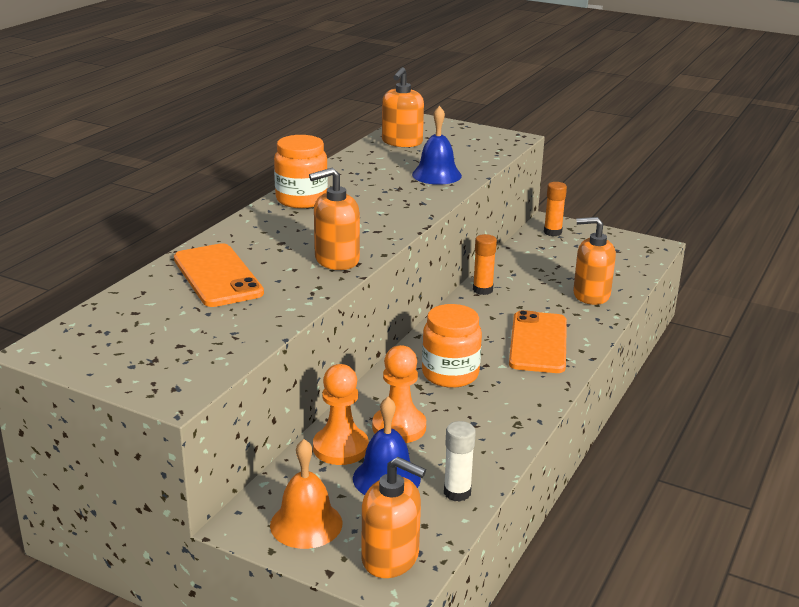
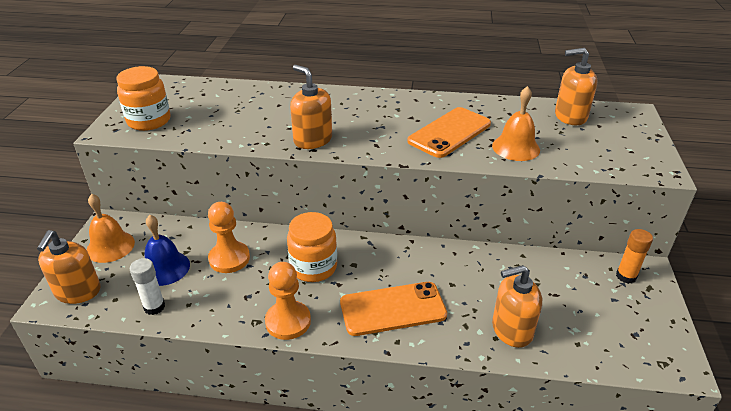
camera: 70 degrees right, 10 degrees up
(217, 276) = (262, 105): orange phone -> orange phone (449, 133)
(301, 199) = (406, 103): orange jar -> orange jar (149, 121)
(340, 448) = (196, 238): orange pawn -> orange pawn (288, 321)
(436, 175) = (516, 147): blue bell -> orange bell
(482, 290) = (464, 255): orange glue stick -> none
(591, 295) = (511, 330): orange soap dispenser -> orange soap dispenser turned 90 degrees counterclockwise

